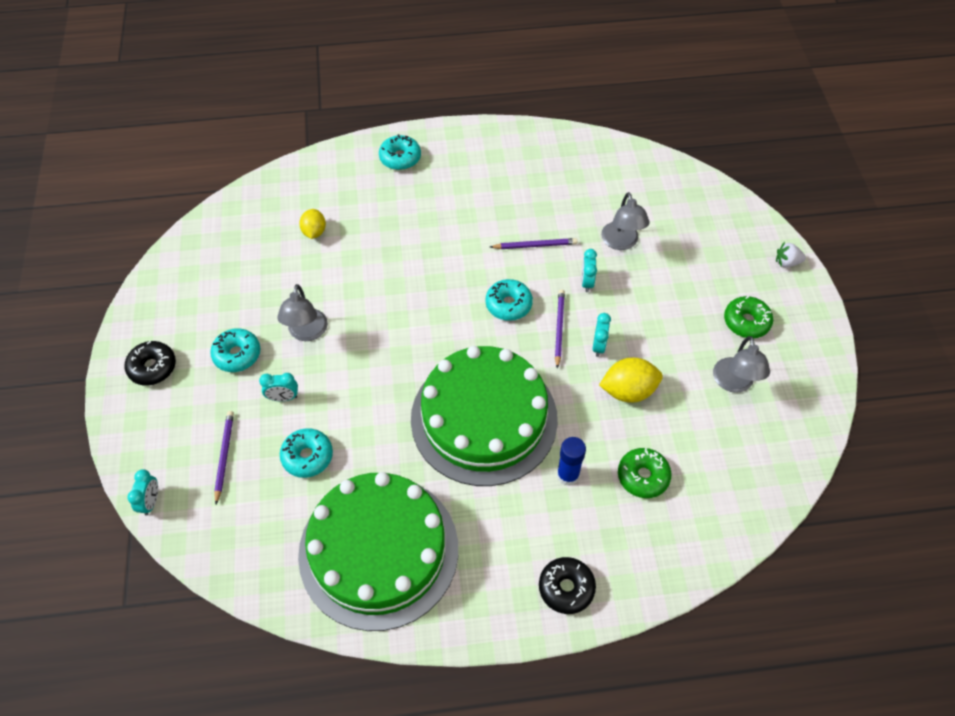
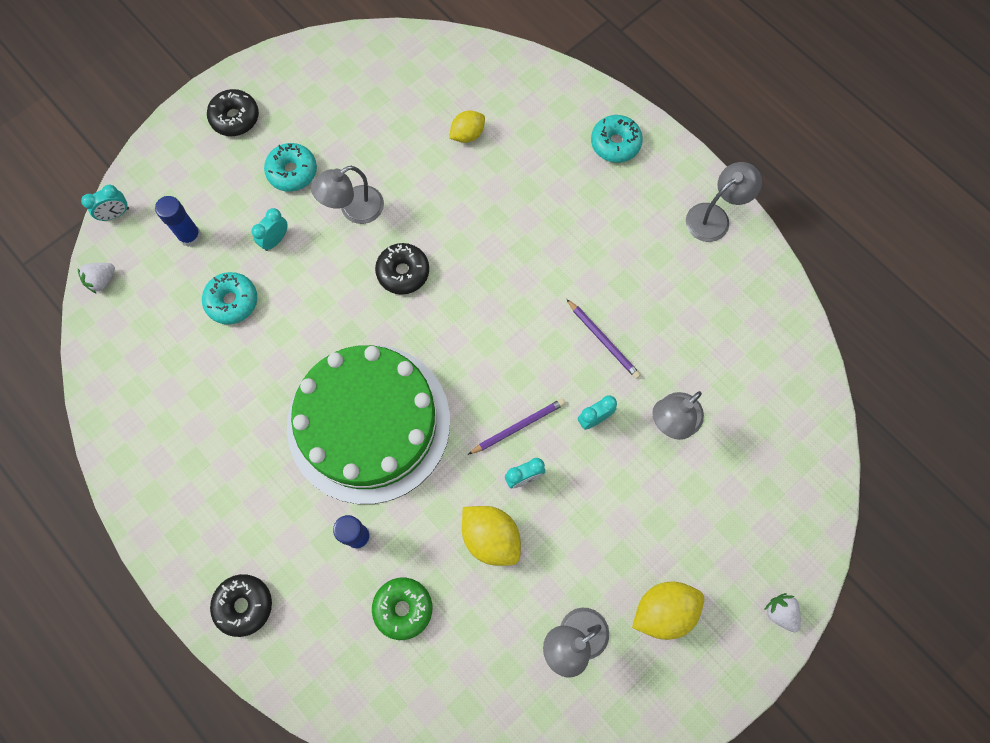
camera: 55 degrees right, 15 degrees up
(201, 545) = (102, 280): none -> white strawberry
(224, 456) = (190, 236): purple pencil -> blue glue stick
(283, 398) = (275, 240): turquoise clock -> turquoise clock turned 75 degrees clockwise
(378, 550) = (182, 421): green cake -> none
(384, 330) = (403, 272): none -> black donut
(499, 140) = (714, 217): none -> grey lamp
(508, 304) = (512, 362): turquoise donut -> none
(746, 322) = (663, 611): green donut -> yellow lemon

